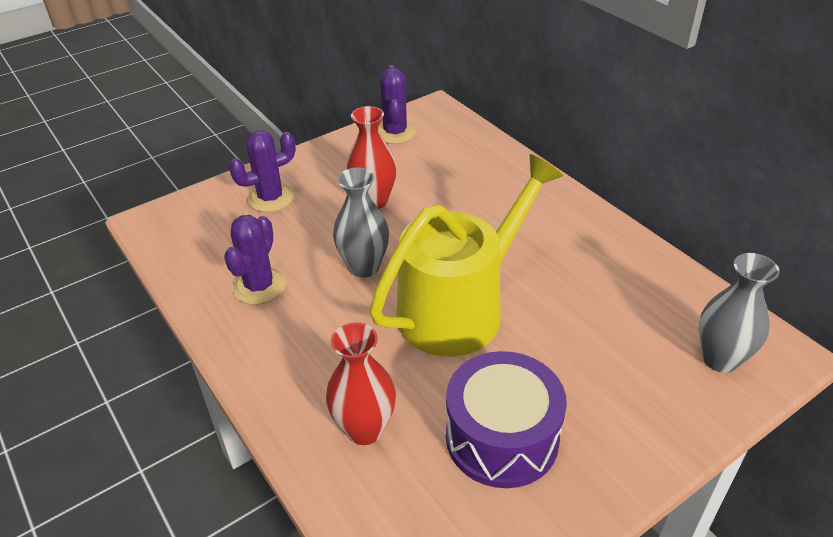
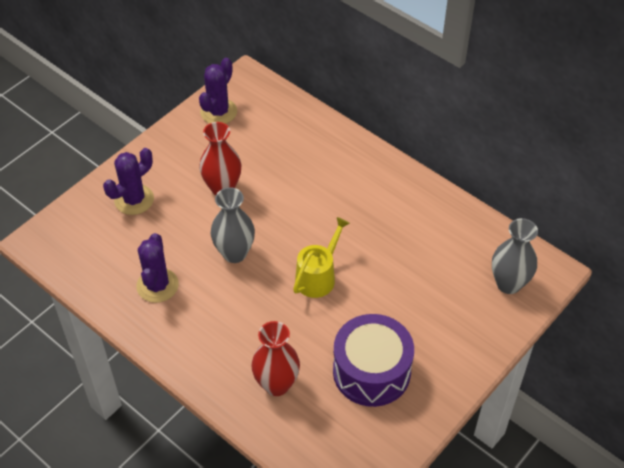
camera: 15 degrees left, 10 degrees up
(395, 133) = (218, 112): purple cactus -> purple cactus turned 45 degrees clockwise
(459, 309) = (318, 277): yellow watering can -> yellow watering can, size x0.50

